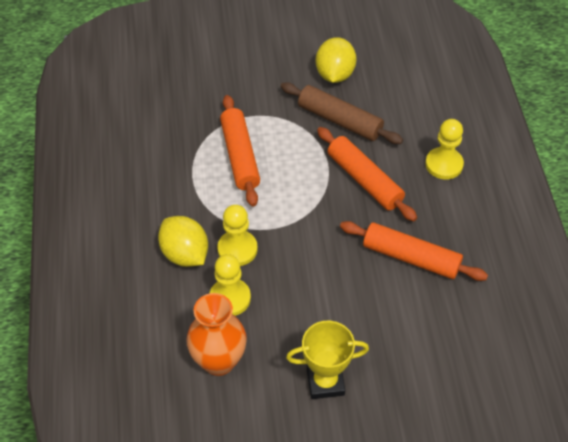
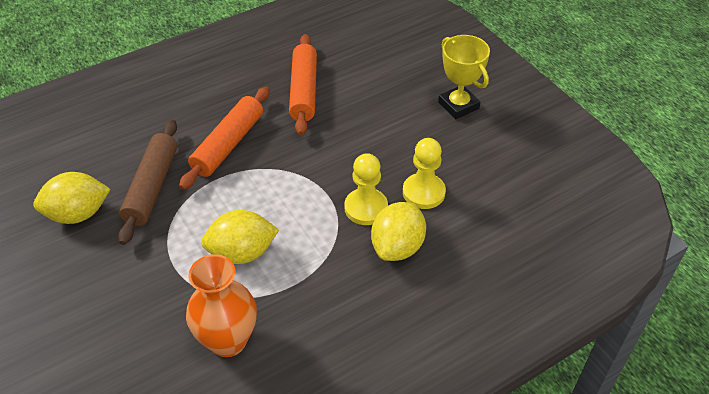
camera: 115 degrees left, 5 degrees down
(219, 361) = (490, 175): orange vase -> orange vase (228, 340)
(240, 156) = (242, 253): orange rolling pin -> yellow lemon
(444, 164) = (182, 97): yellow pawn -> none

